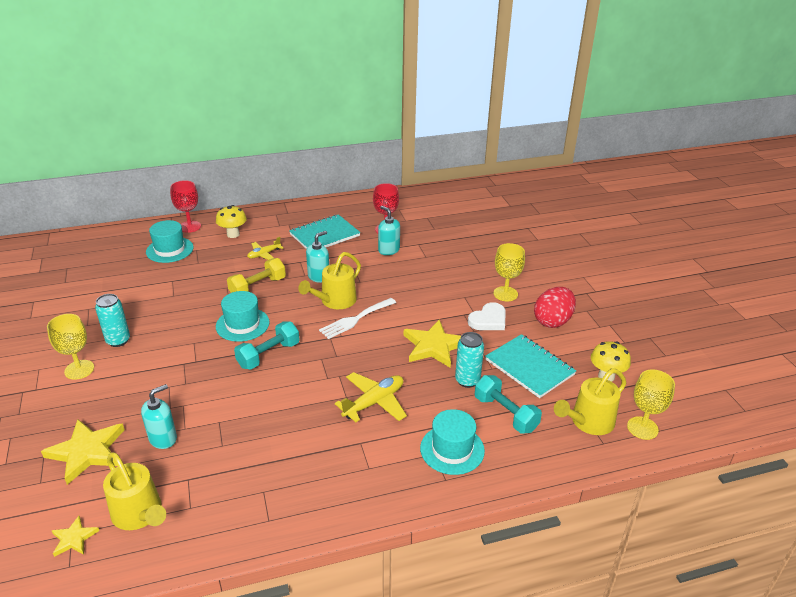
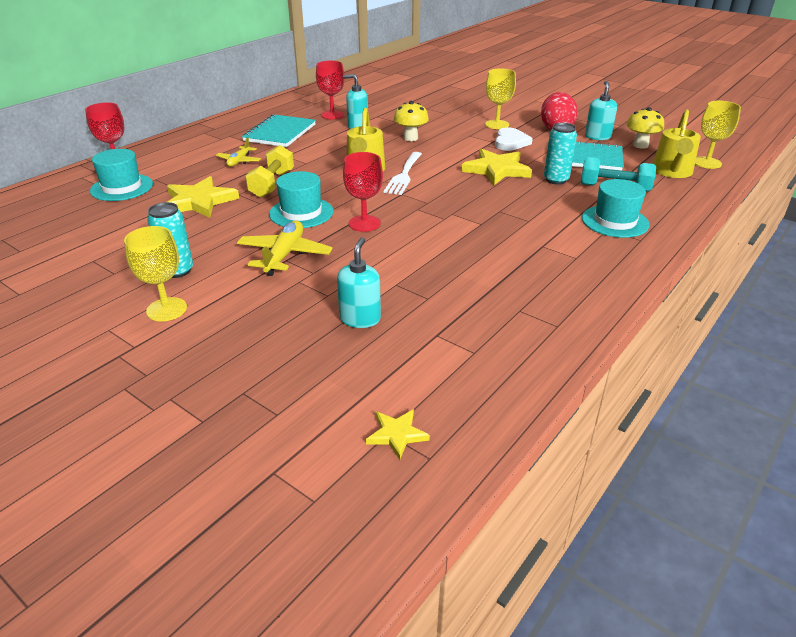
camera: 35 degrees left, 0 degrees up
(87, 452) = (292, 365): yellow star -> yellow star (199, 201)
(140, 514) = (434, 381): yellow watering can -> none
(233, 234) = (180, 157): yellow mushroom -> yellow mushroom (410, 138)
(268, 355) = (364, 223): turquoise dumbbell -> red goblet
(319, 276) = (322, 160): turquoise soap dispenser -> turquoise soap dispenser (597, 136)
(374, 402) = (510, 218): yellow plane -> yellow plane (284, 255)

